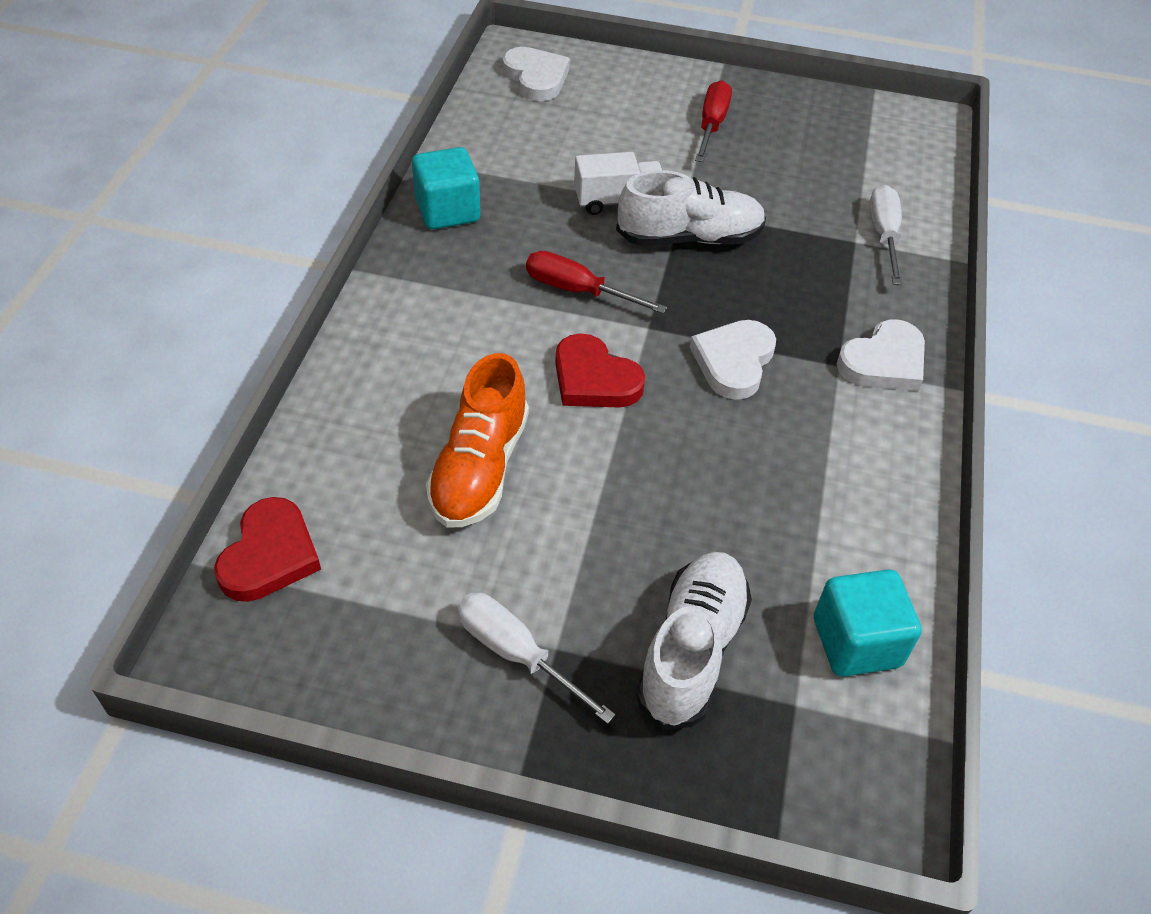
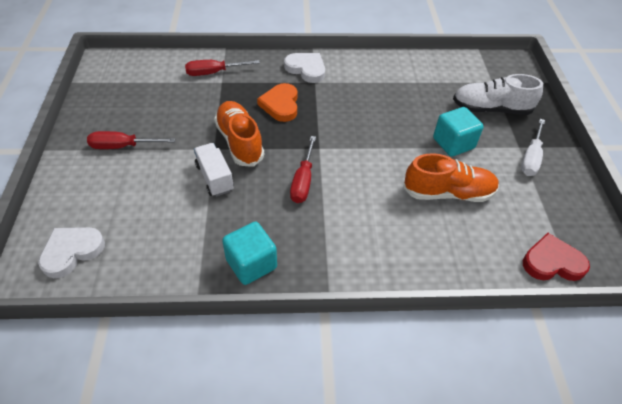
camera: 105 degrees left, 0 degrees up
(594, 379) = (366, 162): red heart -> none
(689, 238) = (239, 142): white shoe -> orange shoe
(733, 362) = (329, 114): white heart -> none
(775, 303) = (280, 105): none -> orange heart
(856, 642) = (456, 69): turquoise cube -> turquoise cube (453, 143)
(883, 235) = (214, 73): white screwdriver -> red screwdriver

